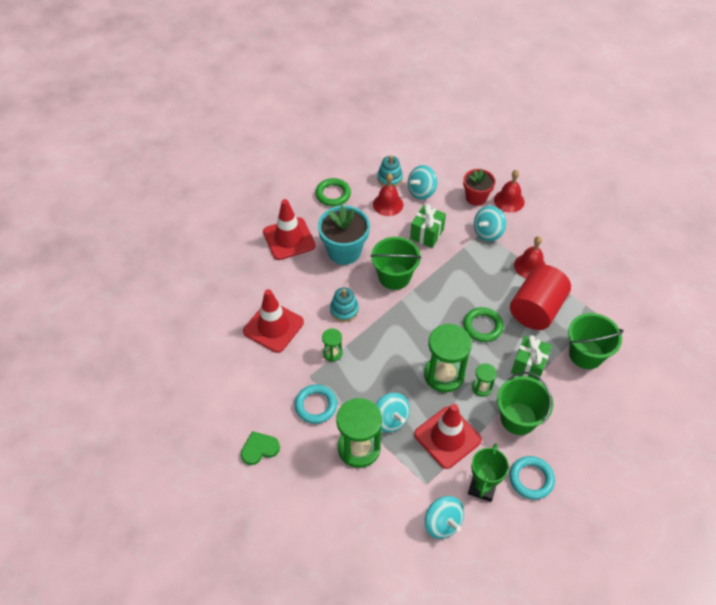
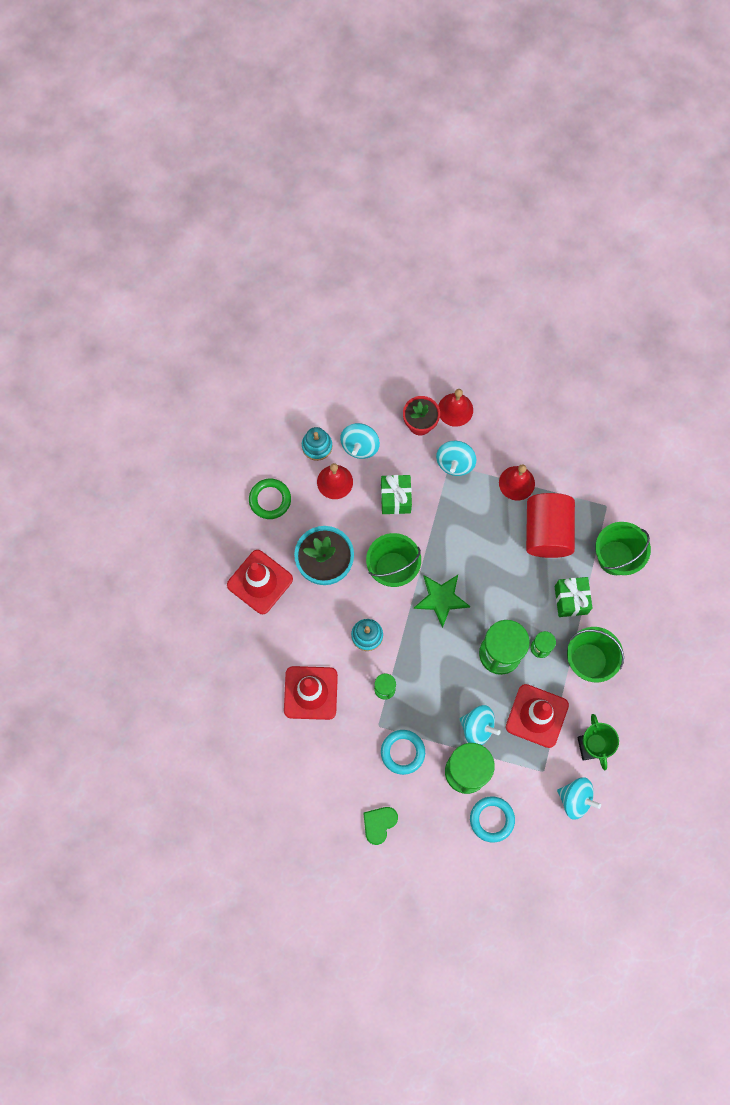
camera: 30 degrees left, 20 degrees up
(419, 314) = (441, 599): none -> green star
(482, 326) = (507, 580): green ring -> none
(531, 479) = (627, 715): turquoise ring -> turquoise ring (492, 819)

